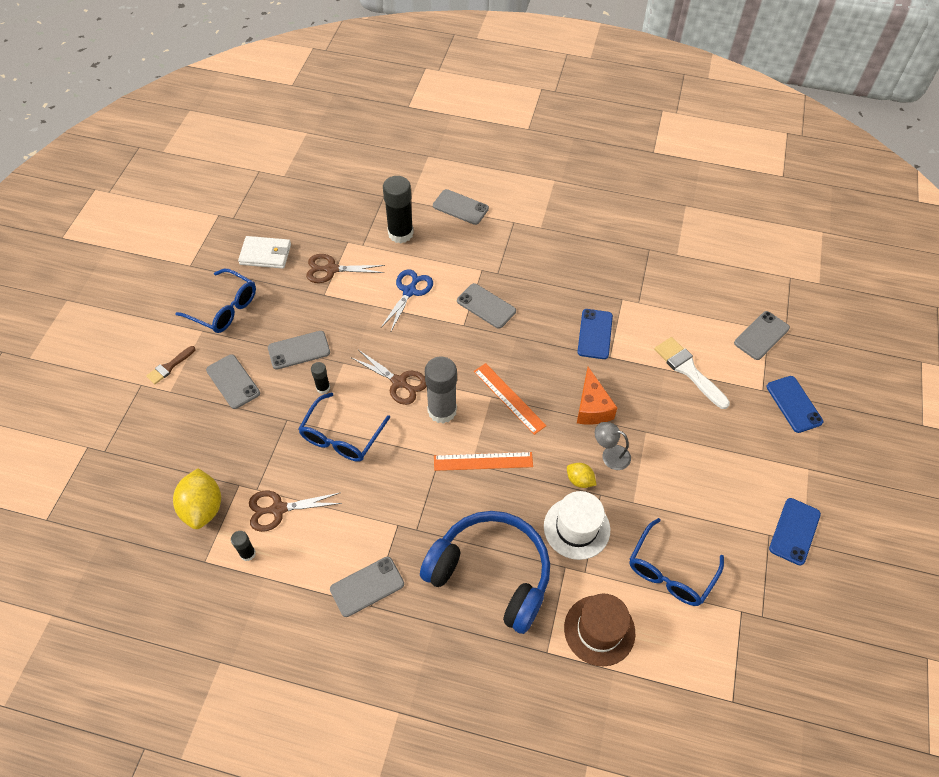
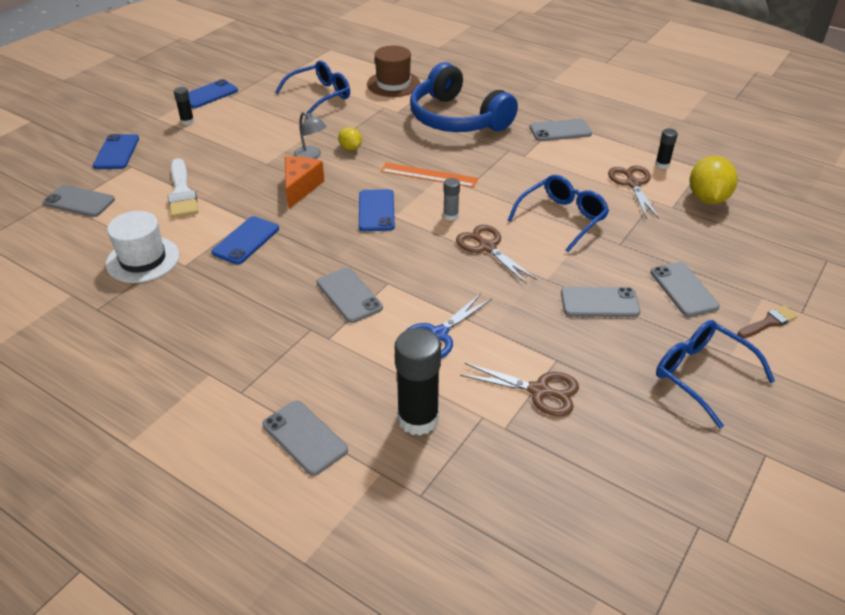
camera: 160 degrees left, 15 degrees down
(265, 254) = (639, 440): white wallet -> none
(278, 509) = (632, 184): brown scissors -> brown scissors turned 105 degrees counterclockwise
(323, 388) = (575, 261): black glue stick -> black glue stick (187, 121)
(442, 411) = (450, 216): grey glue stick -> grey glue stick, size x0.49
(509, 398) = (376, 211): orange ruler -> blue phone
(576, 528) = (373, 126): white hat -> white hat (143, 259)
(761, 335) = (79, 201): grey phone -> grey phone turned 45 degrees clockwise

